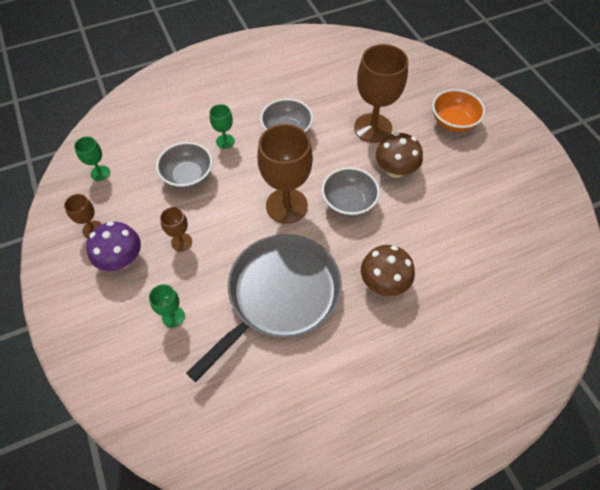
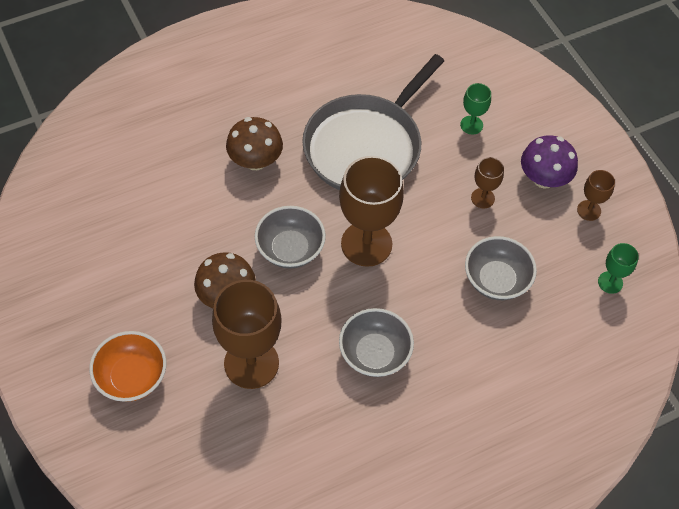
camera: 175 degrees right, 0 degrees up
(225, 141) = (459, 335): green goblet -> none

